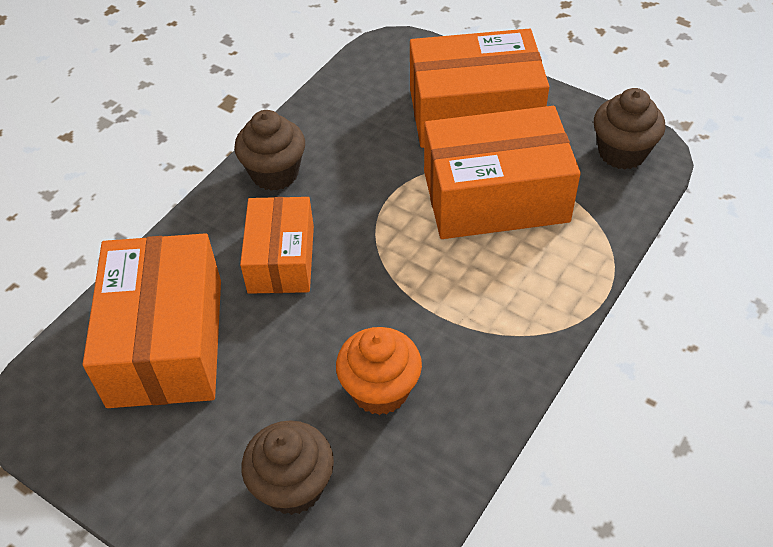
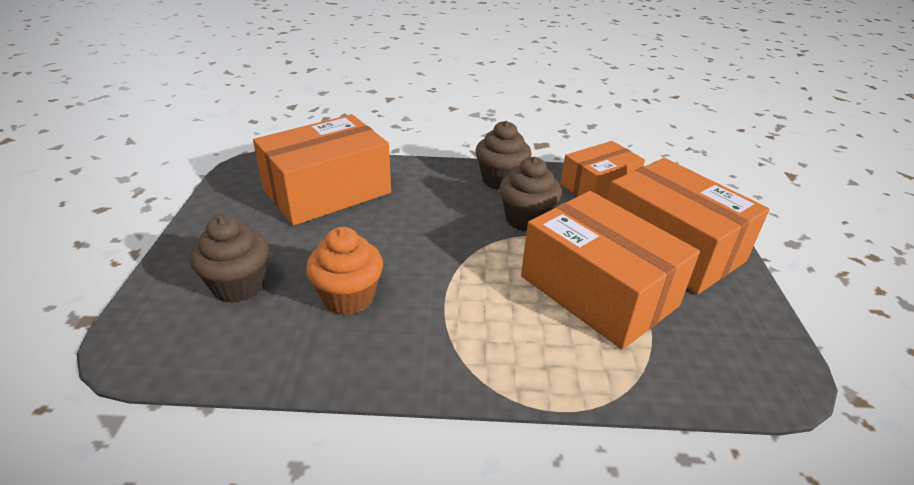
camera: 55 degrees right, 15 degrees down
(281, 259) = (430, 209): orange box -> orange box (598, 187)
(622, 152) = (750, 358): brown cupcake -> brown cupcake (526, 219)

